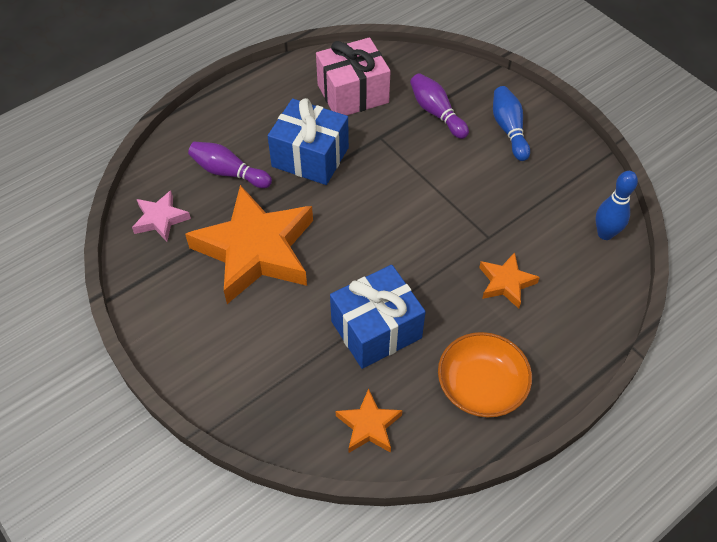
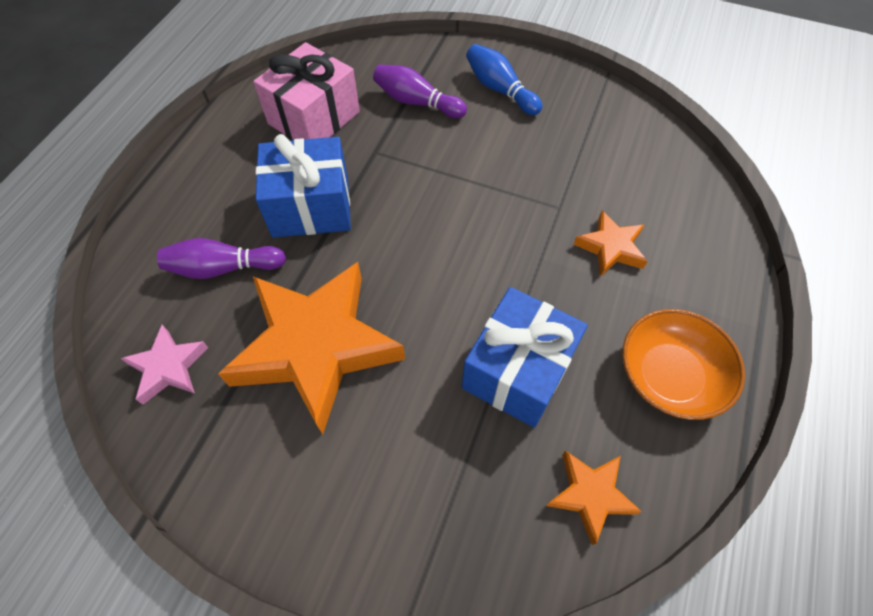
camera: 30 degrees left, 5 degrees up
(605, 234) = (662, 152): blue bowling pin -> none

